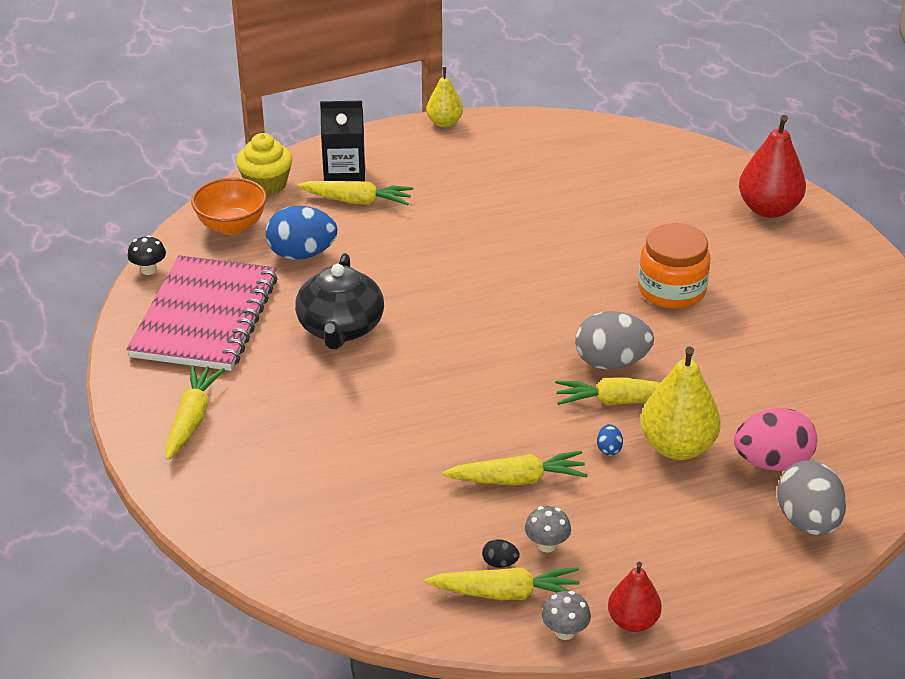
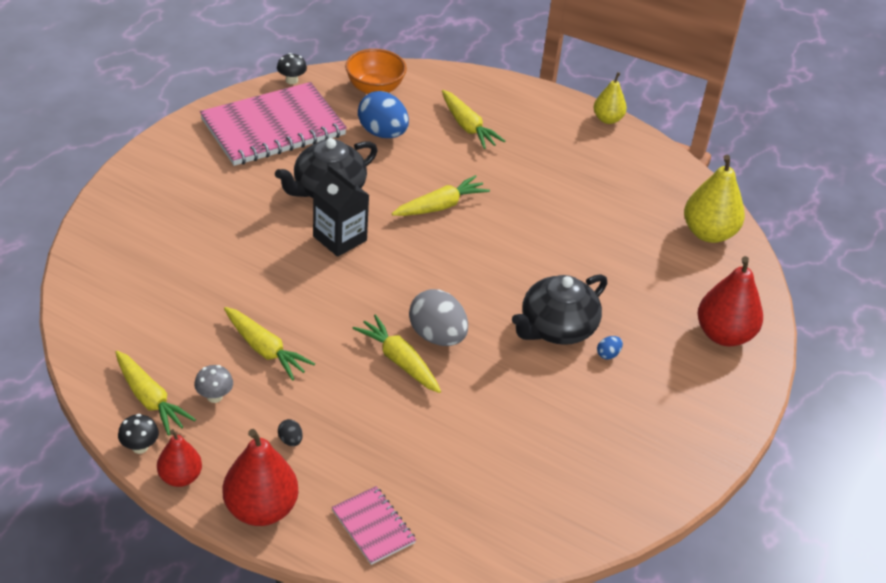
camera: 45 degrees right, 5 degrees up
(192, 419) = (174, 175): yellow carrot -> yellow carrot (440, 206)
(266, 184) = (435, 79): yellow cupcake -> none
(344, 176) = (488, 107): black carton -> black carton (340, 238)
(500, 563) = (175, 382): black egg -> black egg (290, 440)
(565, 632) = (140, 447): grey mushroom -> black mushroom
(609, 449) = (342, 380): blue egg -> blue egg (608, 354)
(671, 290) = (556, 328): orange jar -> black teapot
(677, 447) = (382, 415): yellow pear -> yellow pear (708, 233)
(723, 585) = (261, 509): none -> red pear
(772, 463) = (419, 476): pink egg -> none
(807, 522) = (373, 527): grey egg -> pink notebook

